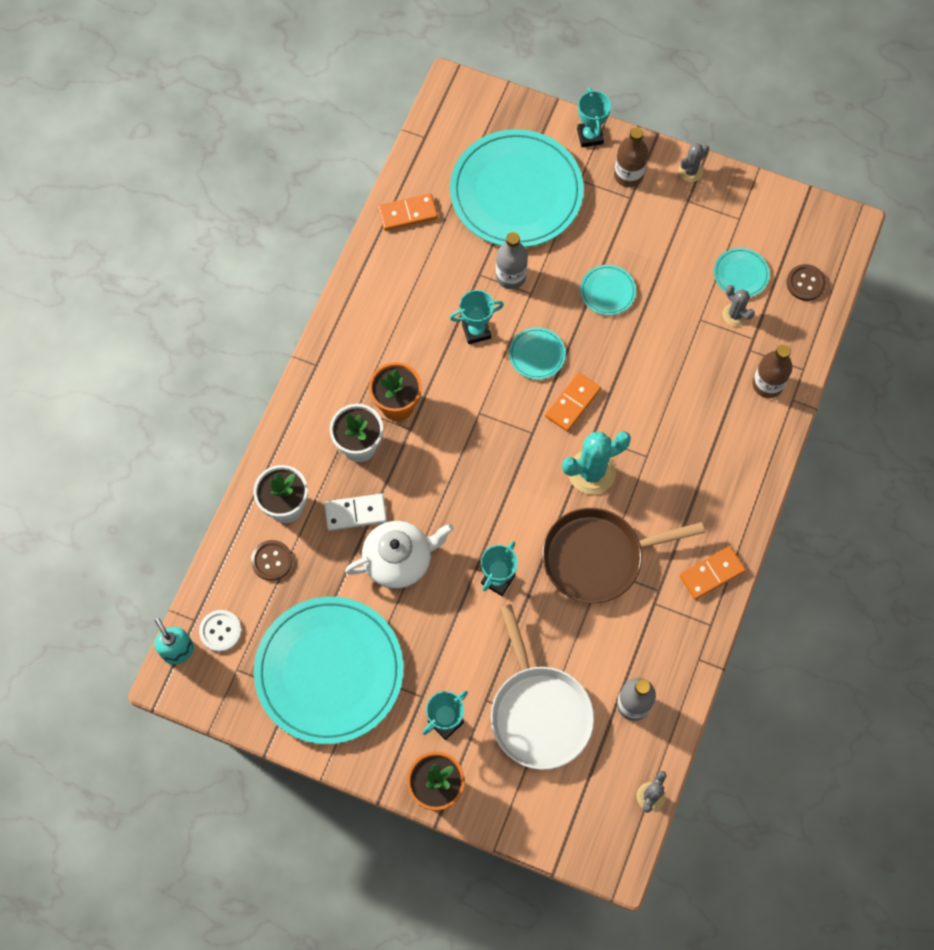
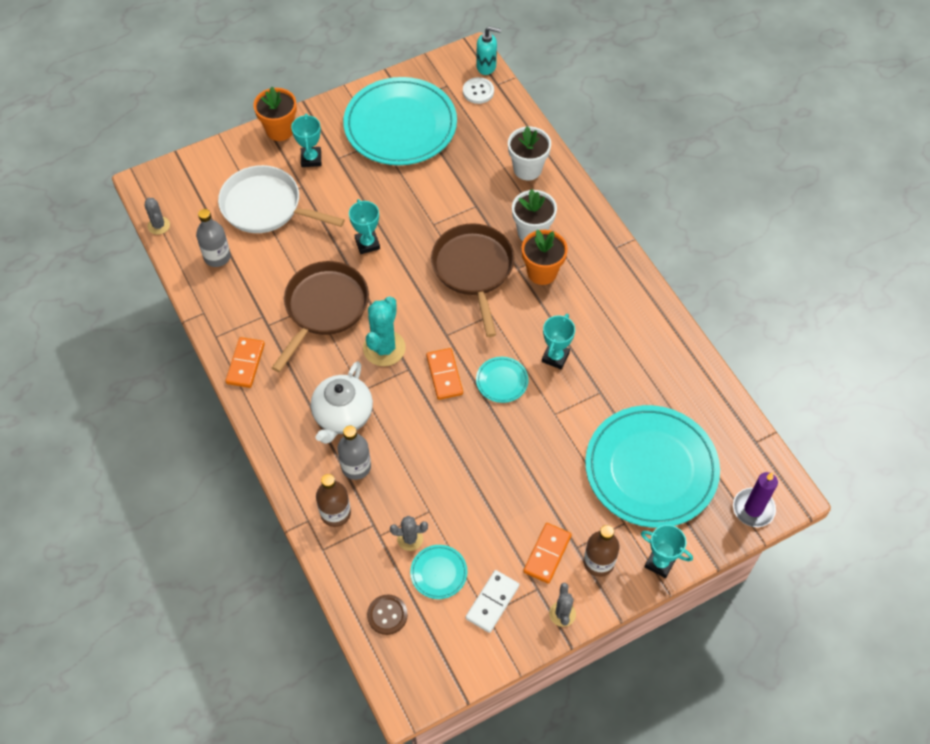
camera: 130 degrees right, 10 degrees down
(272, 561) = (498, 140): brown button -> none
(355, 513) = (487, 201): white domino -> white domino (492, 602)
(399, 560) = (433, 202): white teapot -> white teapot (343, 416)
(408, 213) = (693, 382): orange domino -> orange domino (547, 554)
(444, 464) = (473, 269): none -> brown pan
(486, 104) = (753, 509): none -> purple candle
(510, 276) = (580, 411): grey bottle -> grey bottle (356, 467)
(607, 291) = (510, 466): turquoise plate -> none

